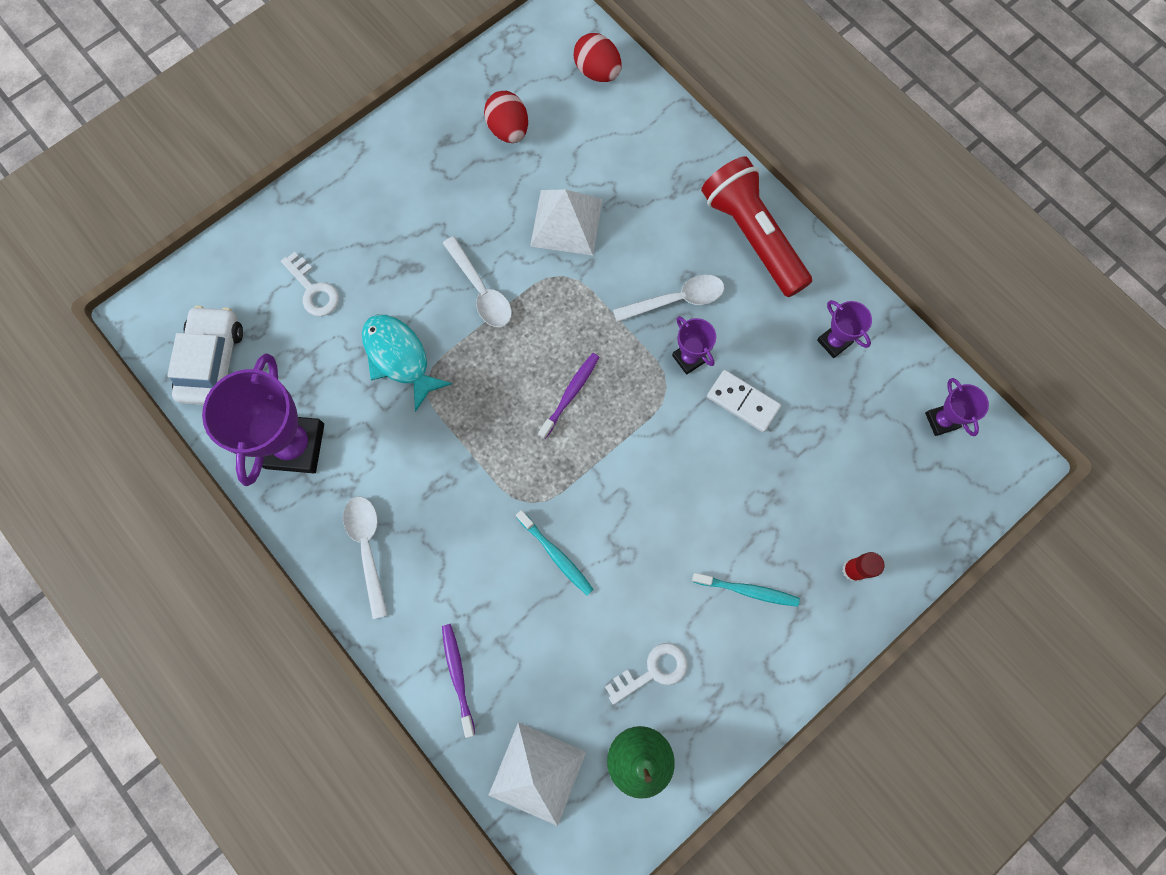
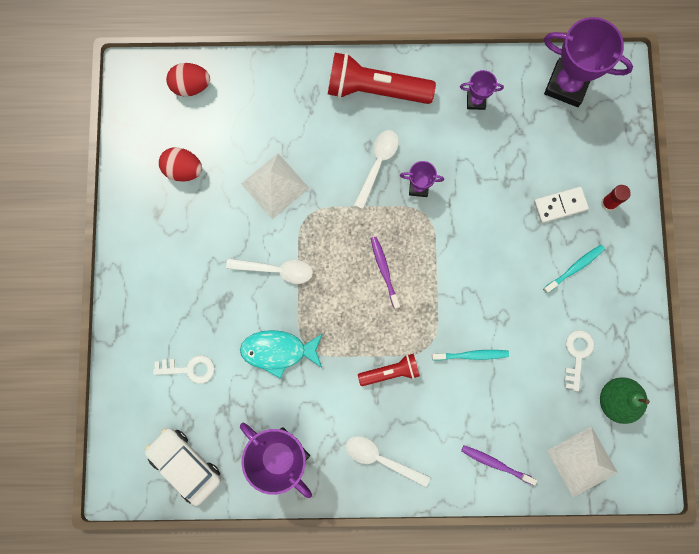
camera: 50 degrees left, 5 degrees up
(469, 485) = (391, 372): none -> red flashlight
(743, 402) = (469, 180): white domino -> white domino (560, 205)
(941, 420) = (567, 85): purple trophy -> purple trophy, size x2.02

